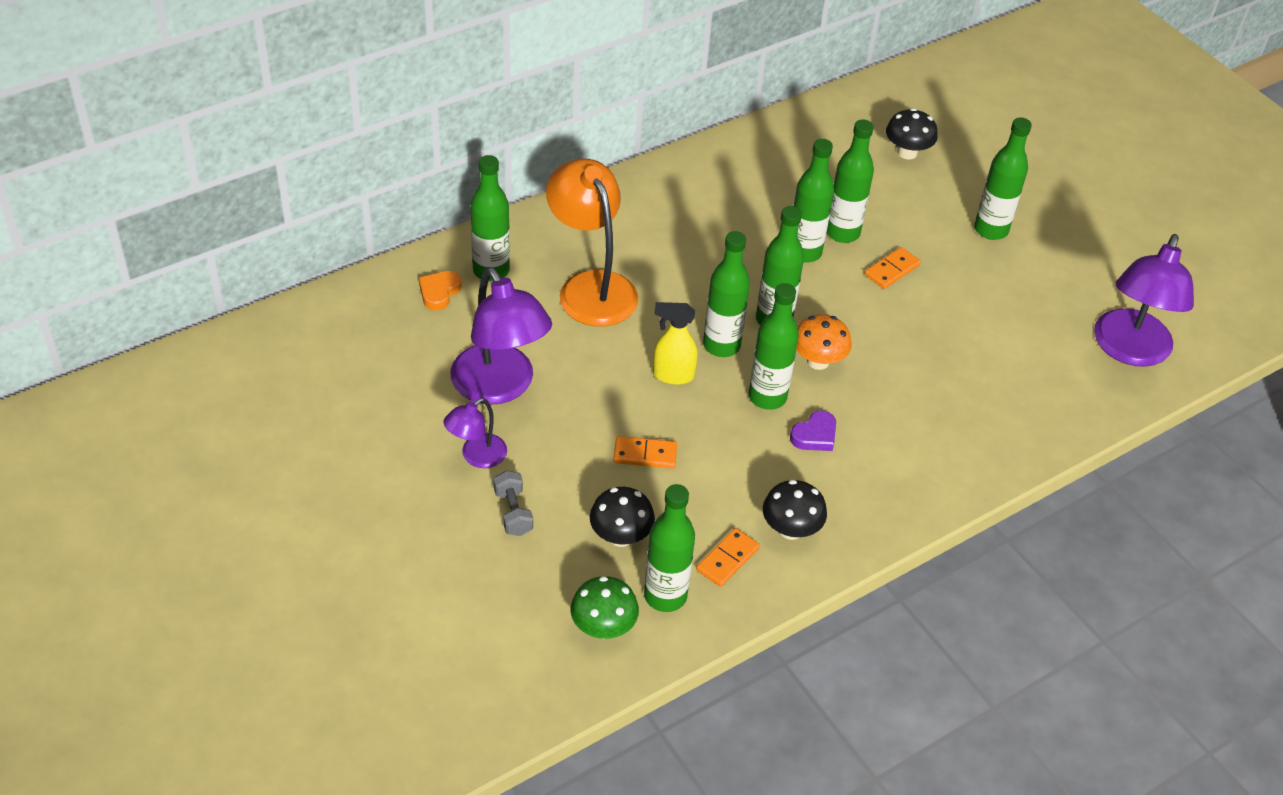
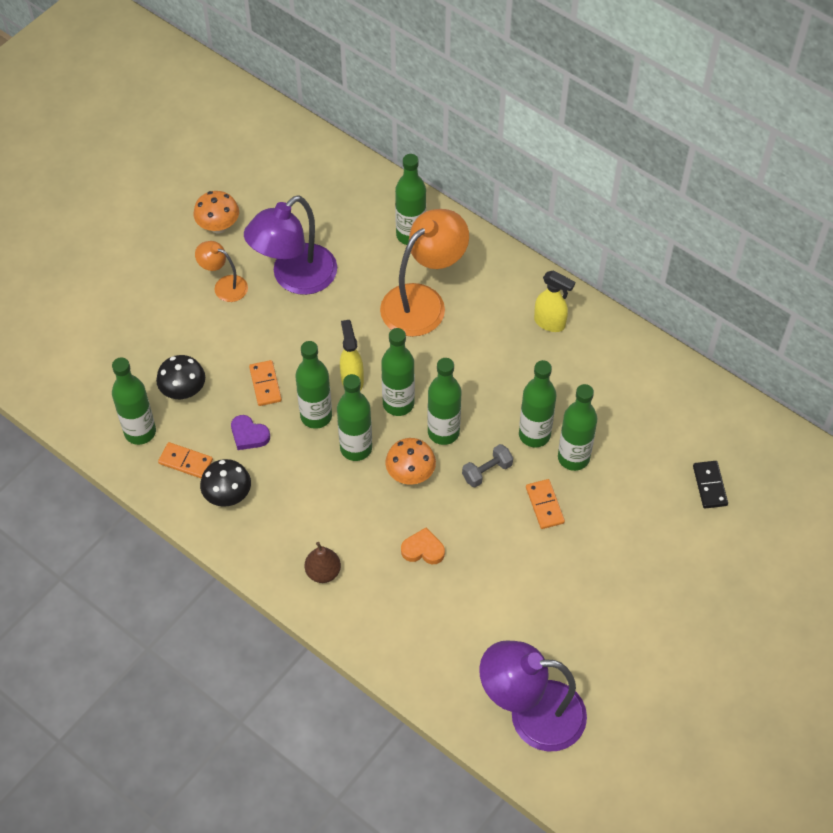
camera: 75 degrees right, 10 degrees up
(378, 439) = (218, 226): none -> orange mushroom
(439, 292) = (373, 212): orange heart -> orange heart (423, 549)
(476, 456) = (224, 286): purple lamp -> orange lamp
(513, 512) = (182, 322): grey dumbbell -> grey dumbbell (487, 471)
(603, 627) = (101, 403): green mushroom -> none
(667, 199) = (550, 323): none -> yellow spray bottle
(815, 435) = (328, 490): purple heart -> purple heart (249, 435)
(892, 270) = (544, 505): orange domino -> orange domino turned 45 degrees clockwise
(907, 152) = (710, 486): black mushroom -> black domino
(921, 468) = (323, 572): none -> brown pear
(991, 230) = (638, 574): green bottle -> green bottle (316, 416)

